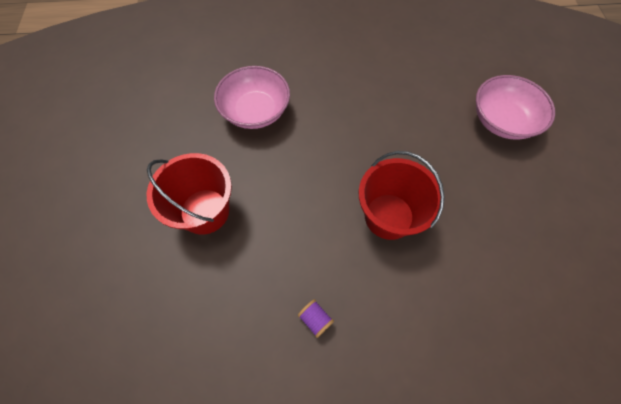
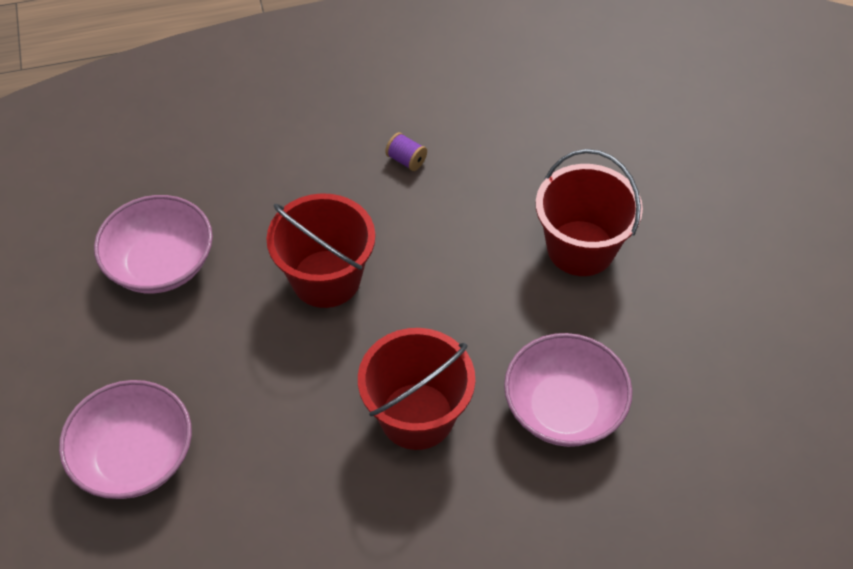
camera: 170 degrees right, 10 degrees down
(340, 119) = (417, 416): none -> red bucket
(511, 248) = (161, 264): none -> pink bowl

